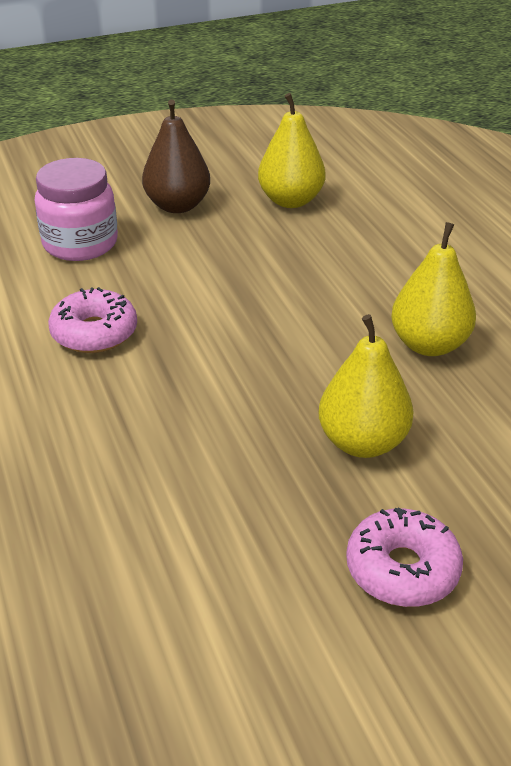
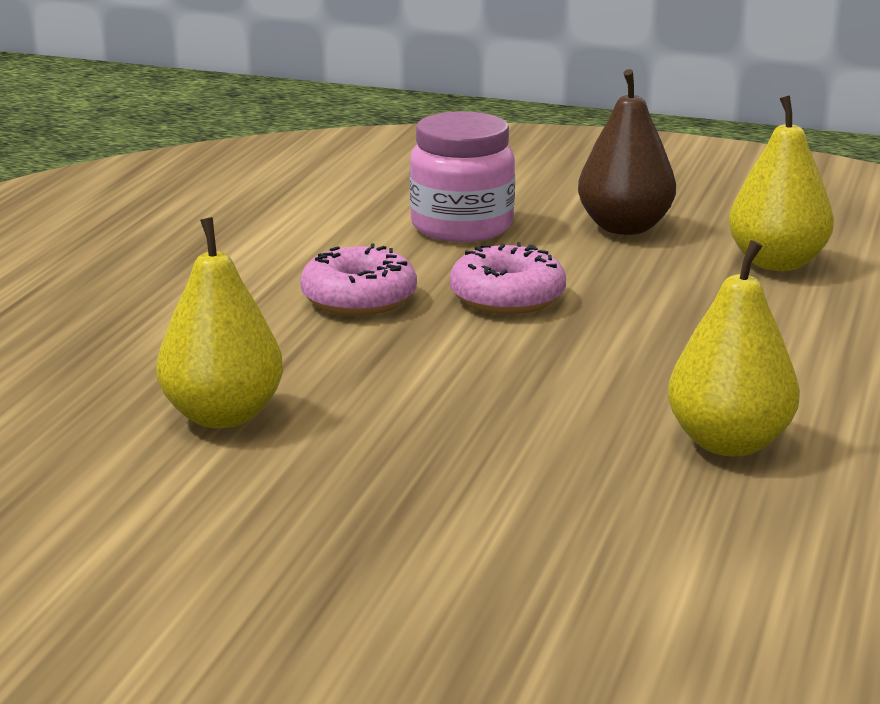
camera: 40 degrees right, 15 degrees down
(362, 442) = (494, 488): yellow pear -> yellow pear (223, 416)
(402, 569) = (358, 599): pink donut -> pink donut (507, 298)

